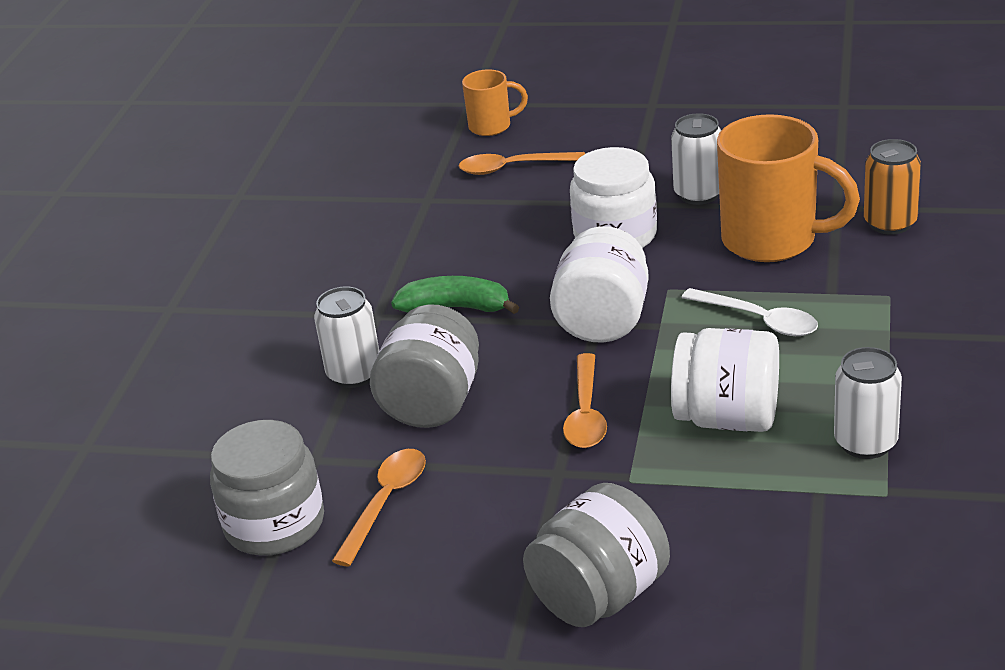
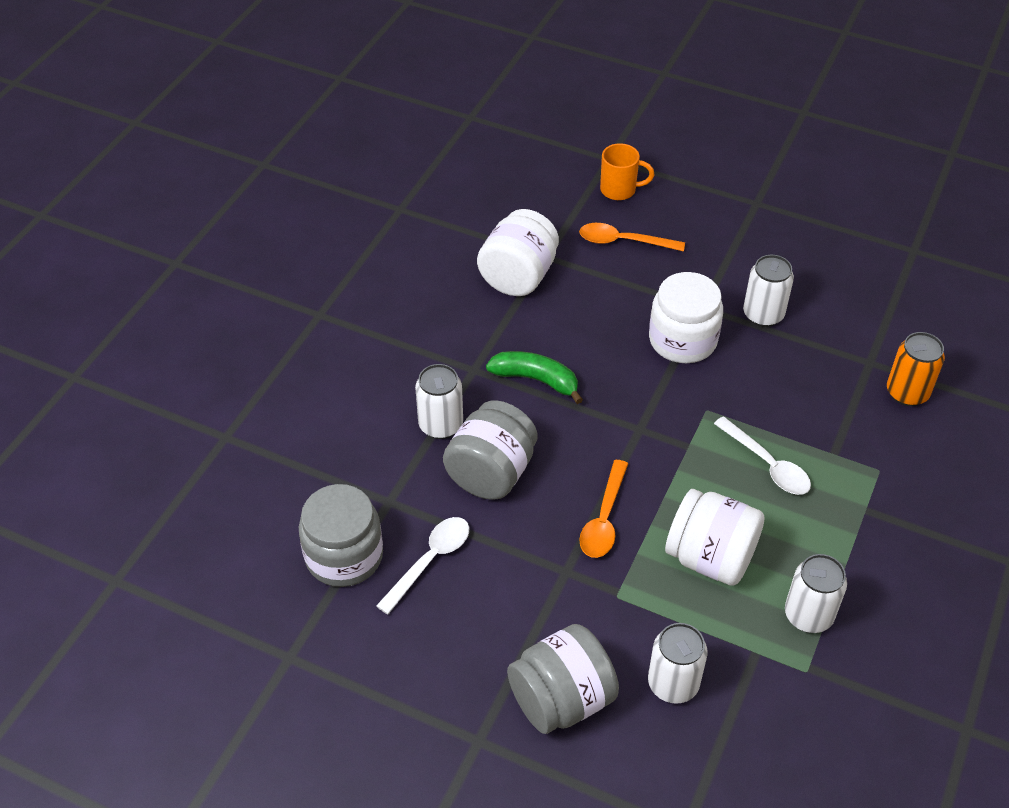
camera: 10 degrees right, 15 degrees up
(386, 502) = (430, 560): orange spoon -> white spoon
(603, 320) = (646, 428): white jar -> white jar (518, 276)
(731, 546) = (673, 684): none -> white can
(773, 240) = (806, 383): orange mug -> none

